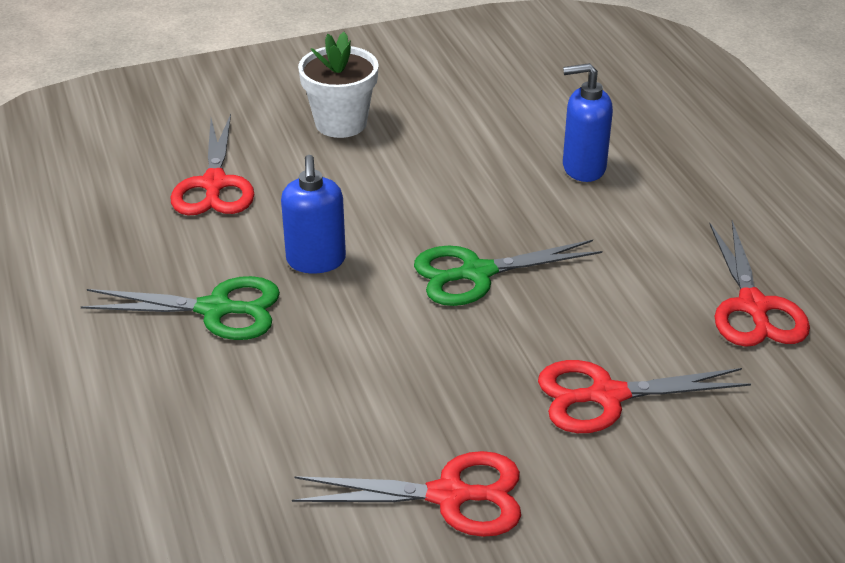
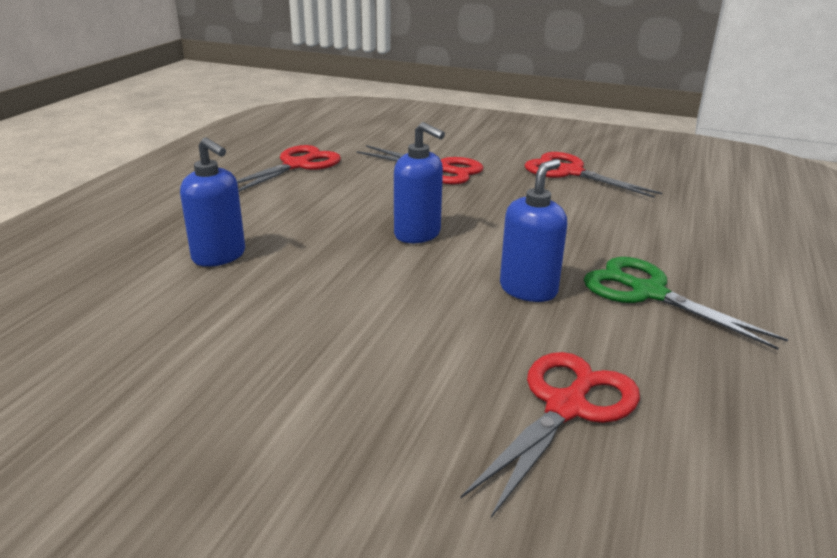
camera: 140 degrees left, 10 degrees down
(341, 123) = (335, 410): white flower pot -> none
(476, 273) = (418, 234): green scissors -> blue soap dispenser

